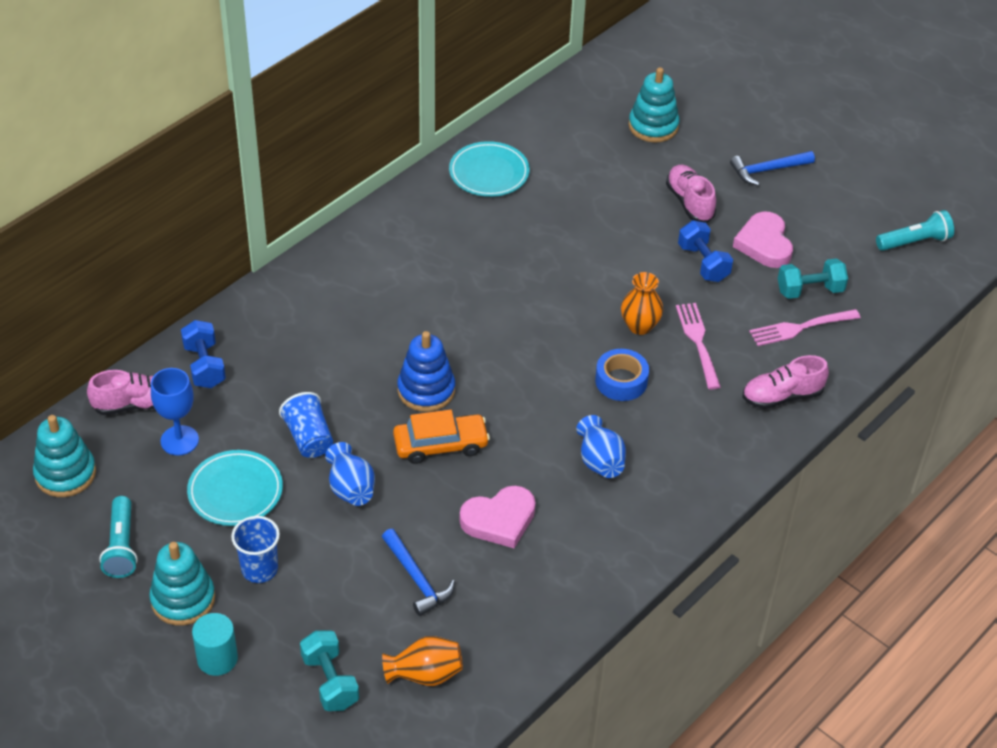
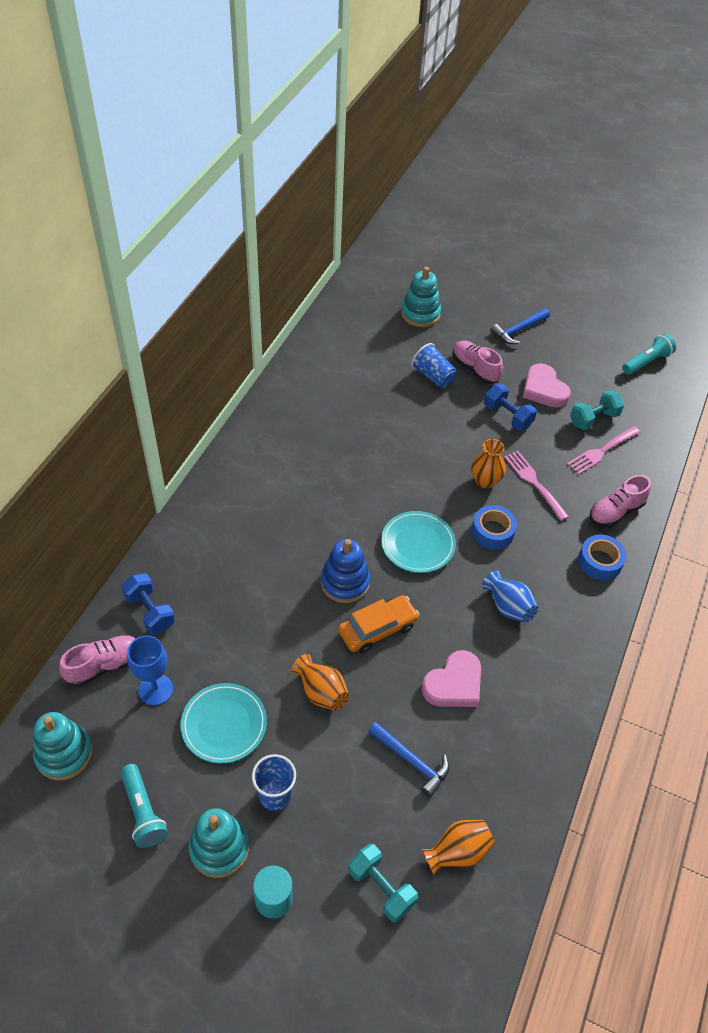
camera: 20 degrees left, 5 degrees up
(309, 438) = (266, 654): blue cup -> blue cup (433, 376)
(351, 488) = (321, 692): blue vase -> orange vase
(489, 173) = (314, 380): turquoise plate -> turquoise plate (417, 544)
(733, 443) = (600, 561): none -> blue tape

